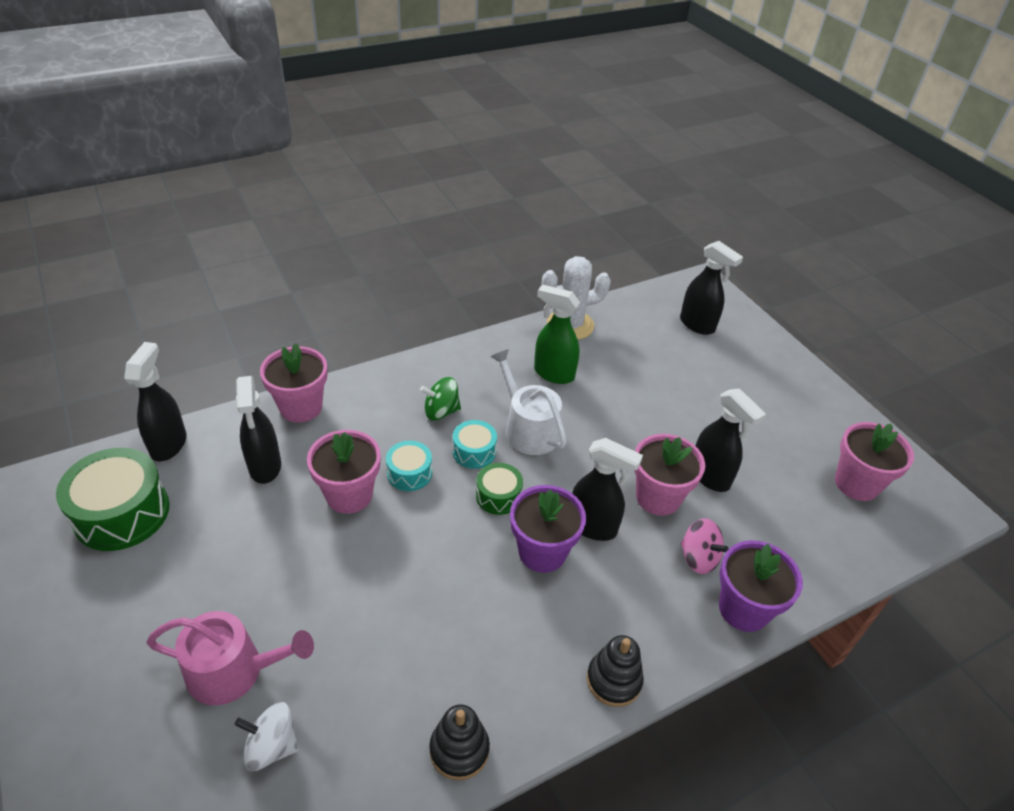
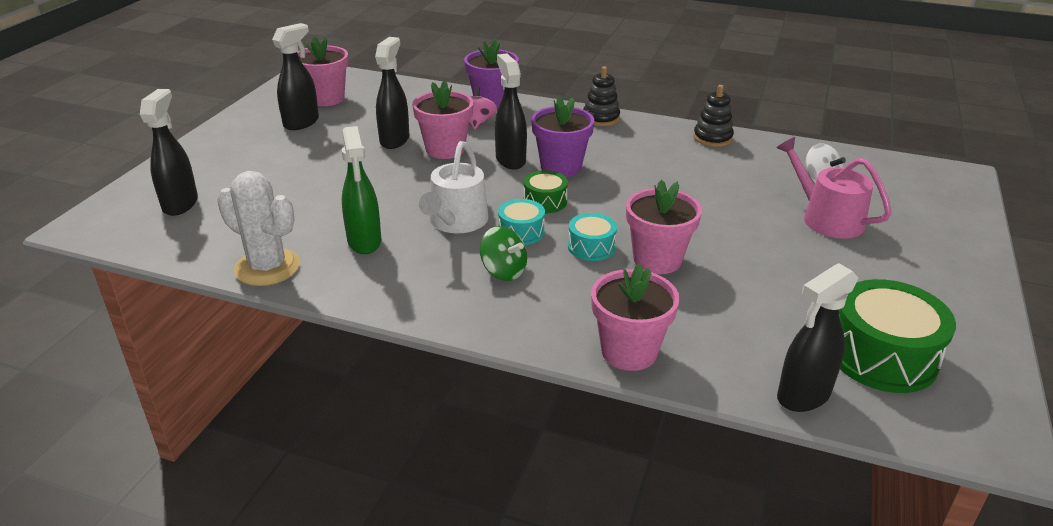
camera: 130 degrees left, 10 degrees down
(265, 467) = (713, 318): black spray bottle -> black spray bottle (301, 122)

